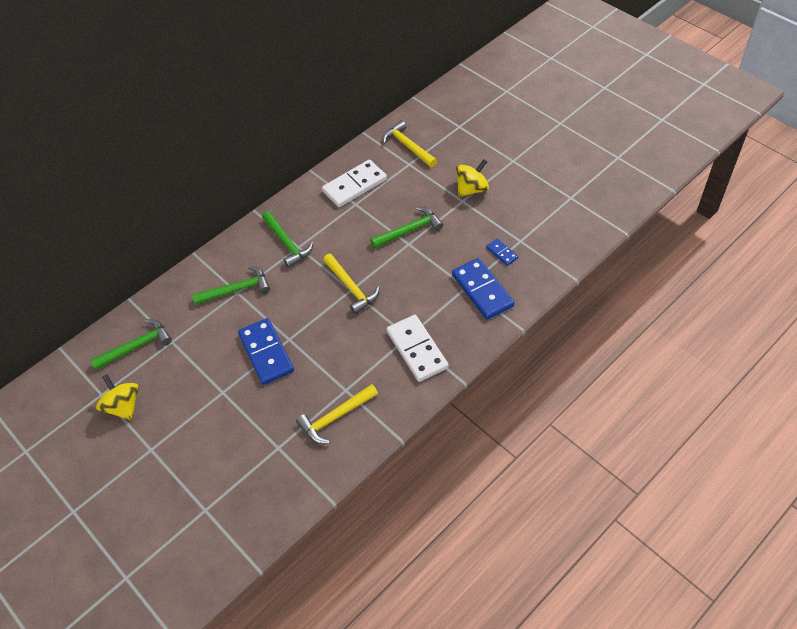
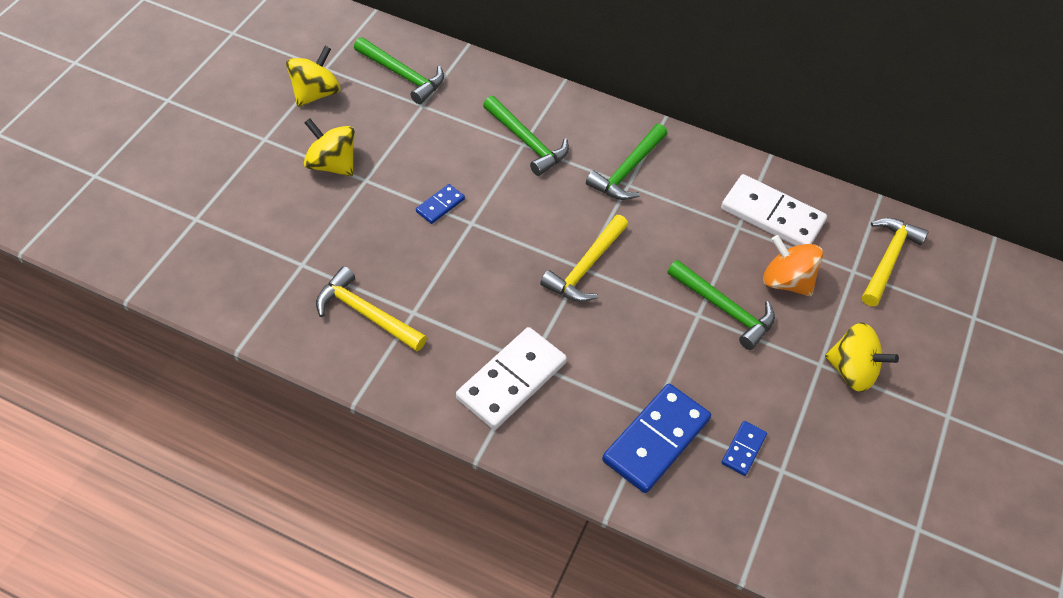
camera: 60 degrees right, 0 degrees up
(198, 410) = (332, 164): none -> yellow spinning top
(266, 353) = (440, 205): blue domino -> blue domino, size x0.49
(403, 196) = (786, 281): none -> orange spinning top

